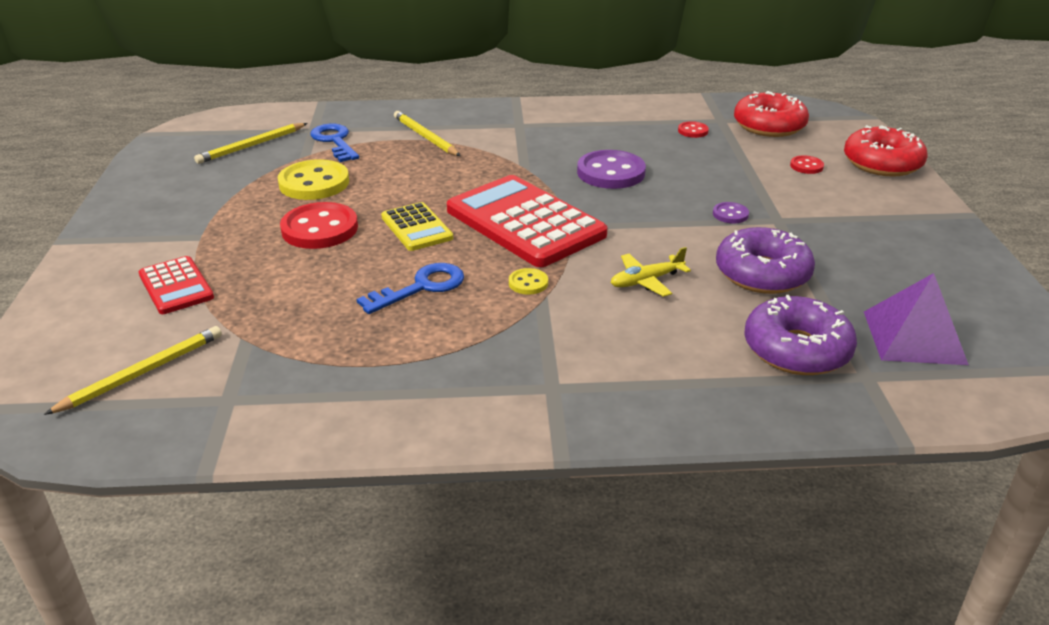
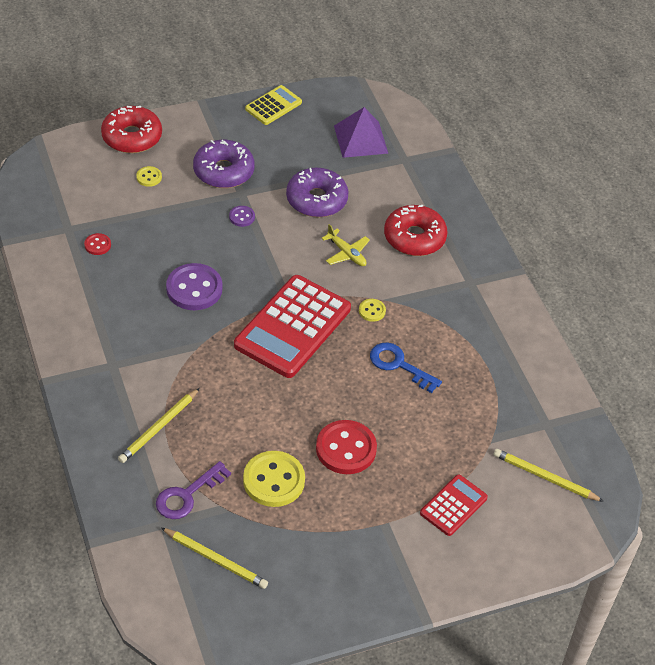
camera: 110 degrees left, 15 degrees up
(334, 141) = (187, 495): blue key -> purple key
(416, 228) = (323, 389): yellow calculator -> yellow calculator (273, 106)
(769, 126) = (74, 198): red donut -> red donut (414, 238)
(796, 349) = (392, 185): purple donut -> purple donut (223, 171)
(806, 166) = (149, 177): red button -> yellow button

